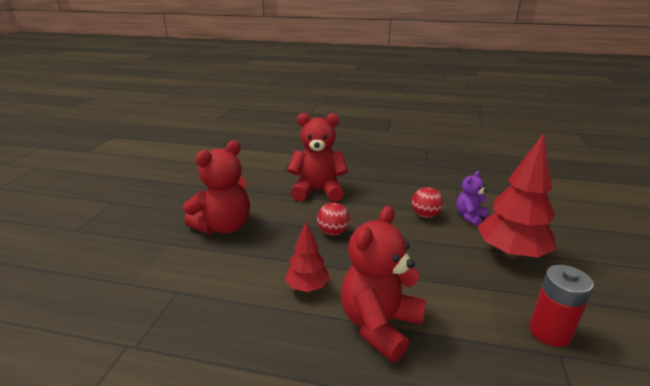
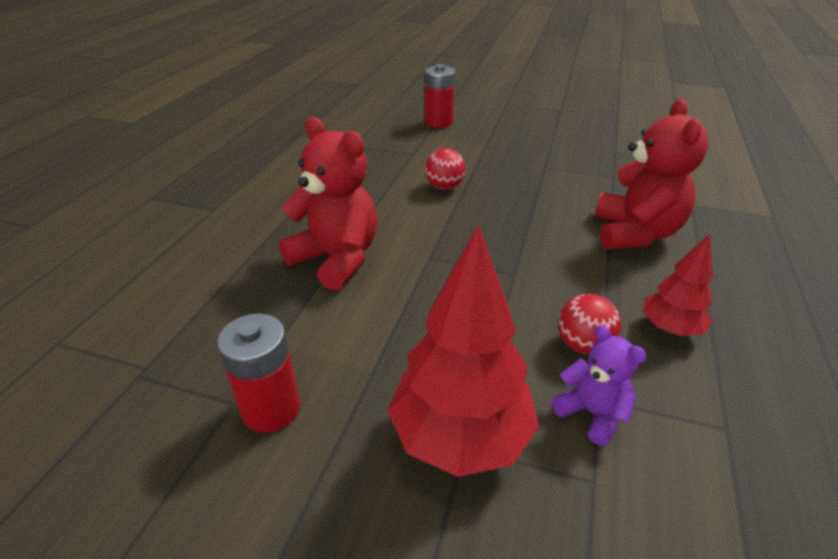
camera: 95 degrees right, 10 degrees up
(100, 276) = (438, 122): none -> red battery
(224, 226) = (520, 167): red teddy bear -> none
(307, 287) = (406, 217): red tree -> red tree (669, 328)
(333, 232) = (516, 240): red ball -> red ball (444, 187)

